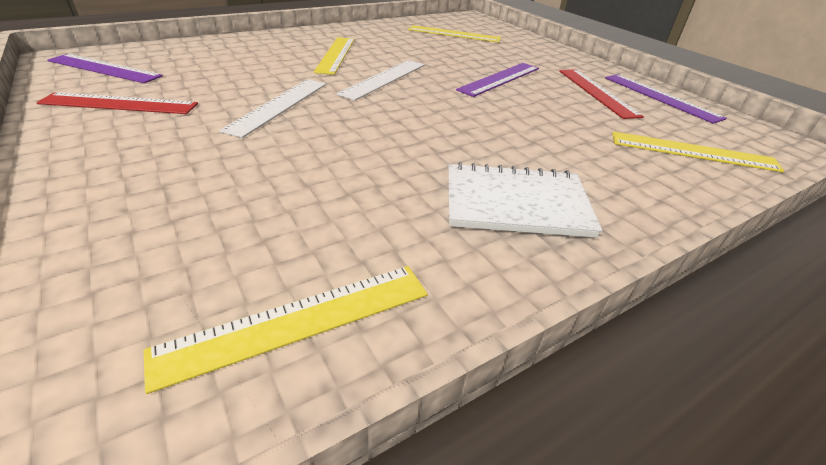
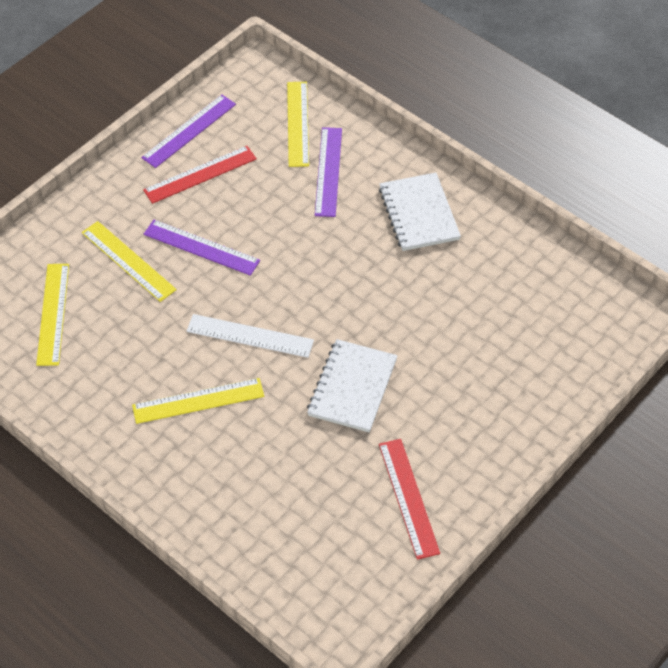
camera: 105 degrees left, 15 degrees up
(104, 68) = (345, 573): purple ruler -> purple ruler (328, 171)
(278, 105) = (352, 387): white ruler -> white notebook
(297, 321) = (552, 278): yellow ruler -> yellow ruler (128, 261)

